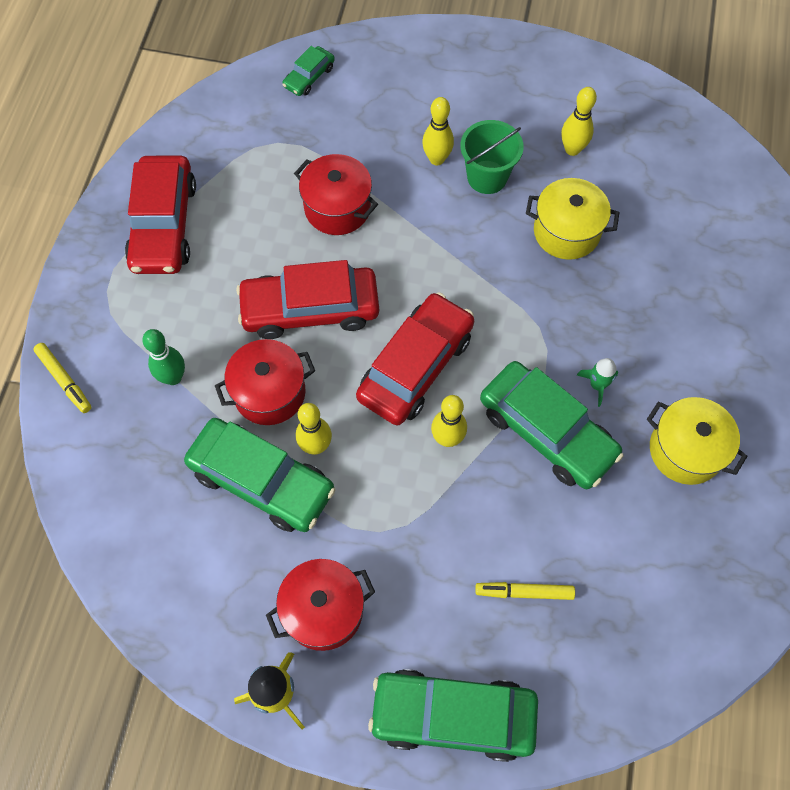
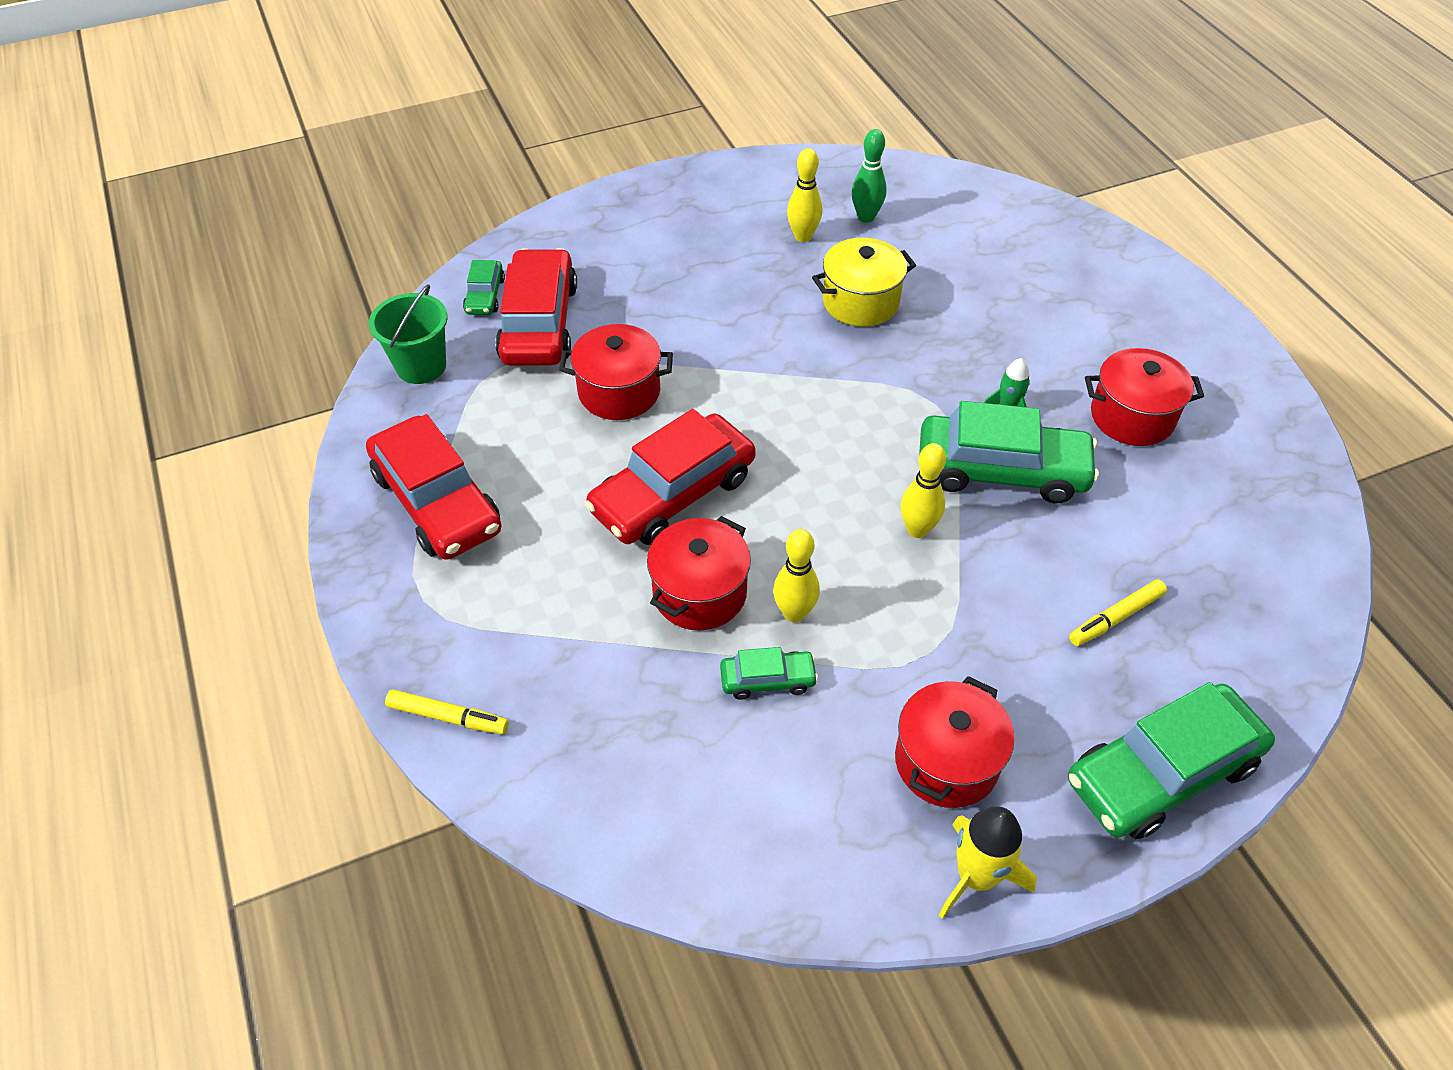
camera: 35 degrees left, 15 degrees down
(173, 377) = (578, 639): green bowling pin -> green bowling pin (866, 217)
(262, 481) = (767, 680): green car -> green car, size x0.48
(415, 366) = (827, 485): red car -> red car (539, 323)
(437, 159) = (682, 303): yellow bowling pin -> none
(487, 177) = (745, 295): green bucket -> green bucket (421, 366)
(685, 450) = (1132, 416): yellow pot -> red pot

